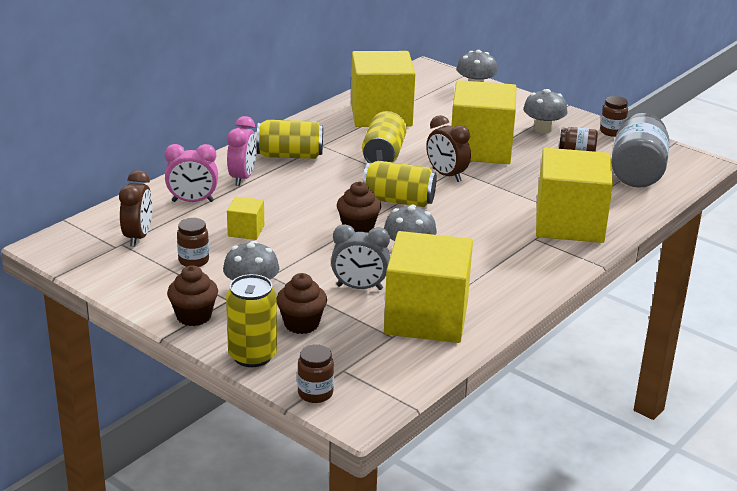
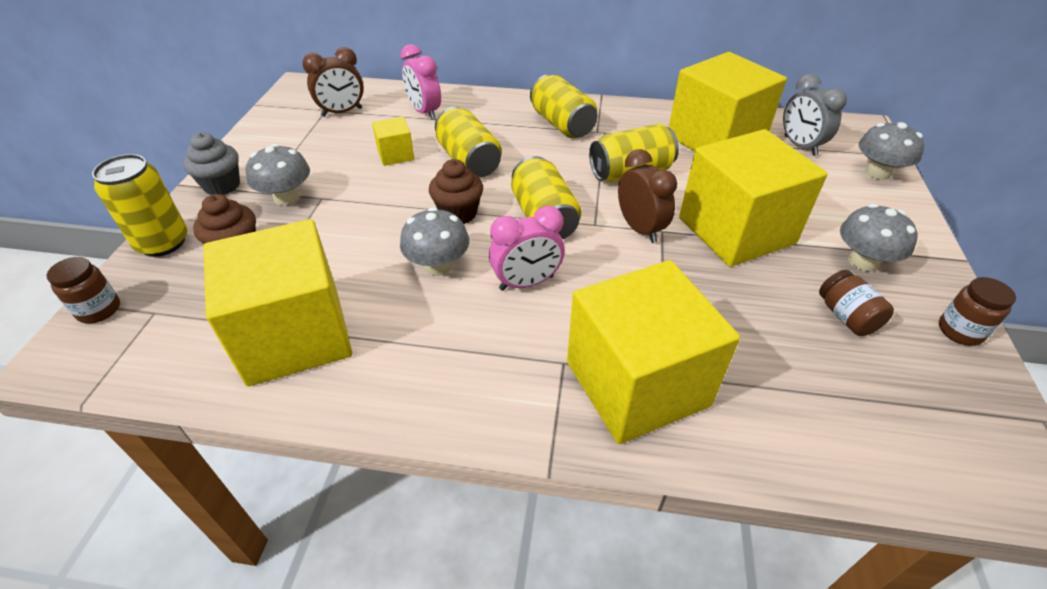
camera: 60 degrees right, 15 degrees up
(193, 261) = (321, 150): brown jar -> none
(194, 316) = (222, 185): brown cupcake -> grey cupcake
(242, 178) = (491, 118): pink clock -> pink clock (526, 283)
(294, 205) = (469, 161): none -> yellow can
(359, 287) = (333, 260): grey clock -> grey clock (800, 146)
(446, 175) = (640, 229): brown clock -> brown clock turned 135 degrees clockwise
(637, 173) = (878, 407): grey jar -> none

